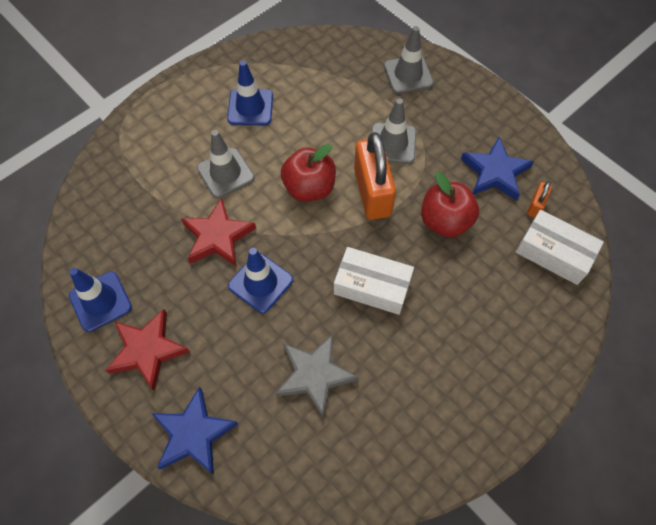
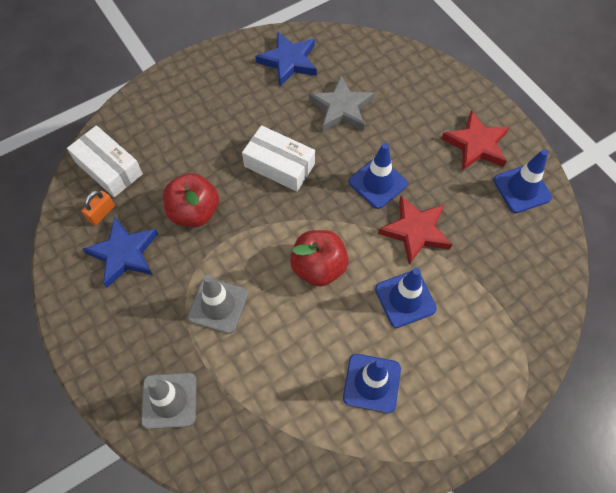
camera: 170 degrees left, 0 degrees up
(193, 434) = (437, 85): blue star -> blue star (289, 61)
(225, 173) = (405, 299): grey traffic cone -> blue traffic cone
(372, 192) = (255, 252): orange padlock -> none

